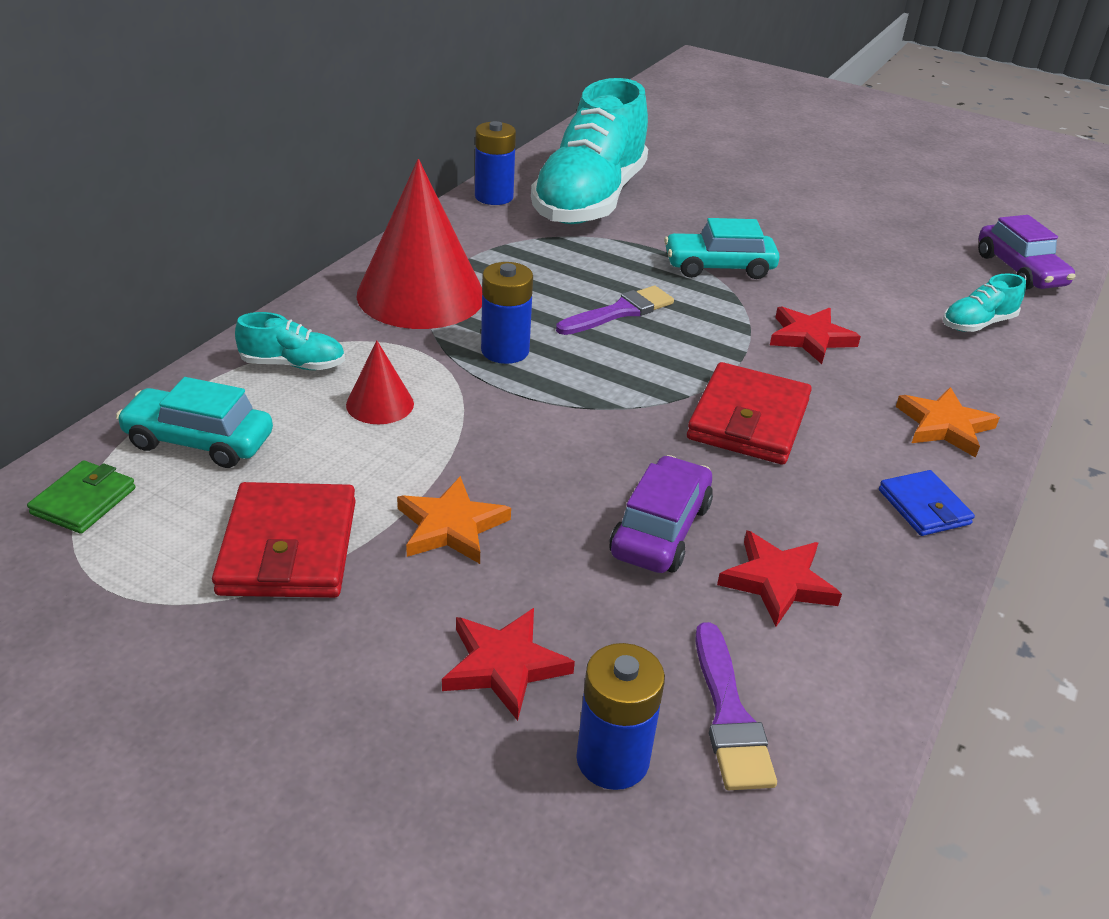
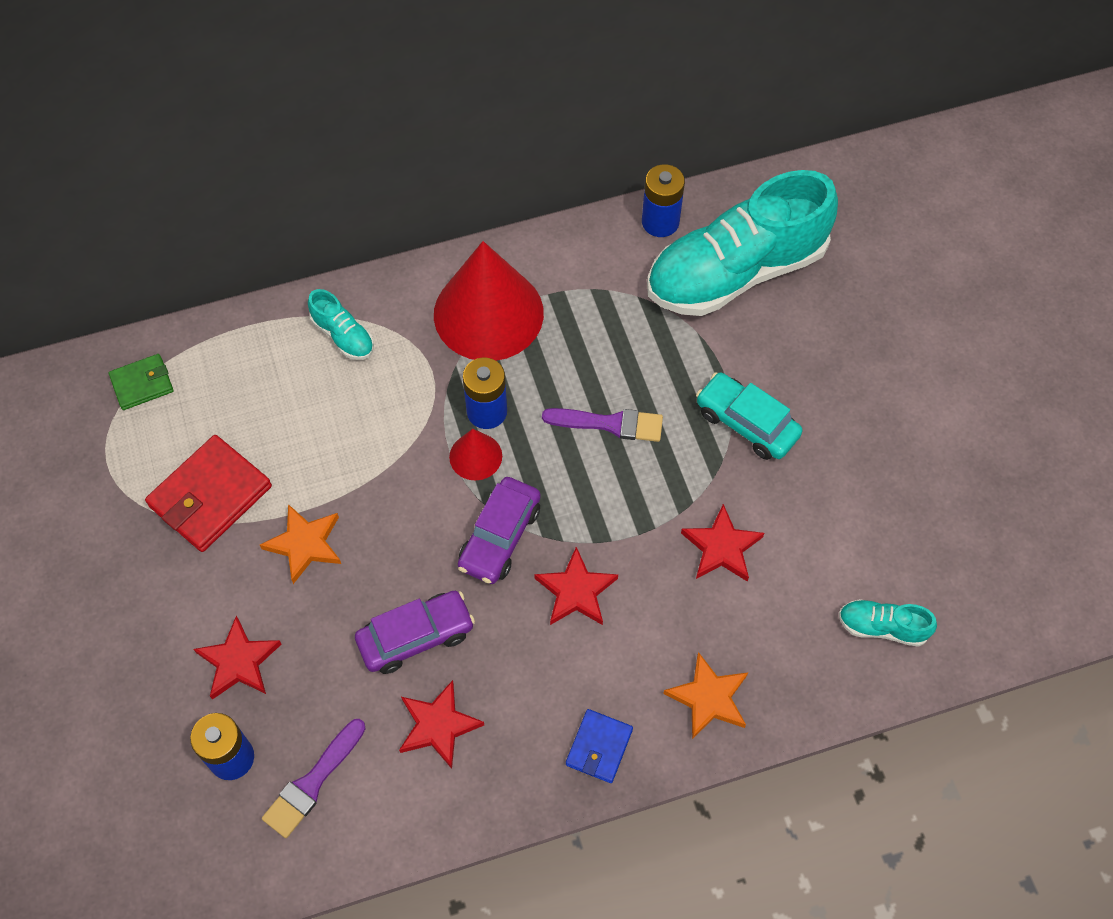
camera: 45 degrees right, 25 degrees up
(199, 441) = (234, 373): turquoise car -> none
(380, 404) = (361, 410): red cone -> red cone (475, 456)
(748, 420) = (576, 591): red wallet -> red star
(1019, 270) = (1015, 598): purple car -> purple car (500, 537)

